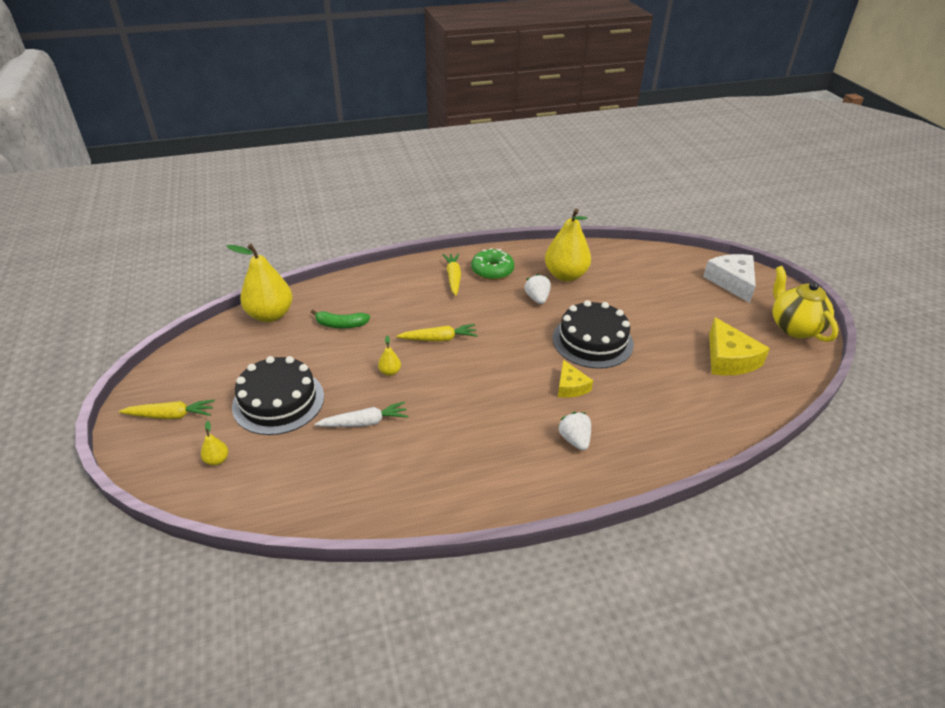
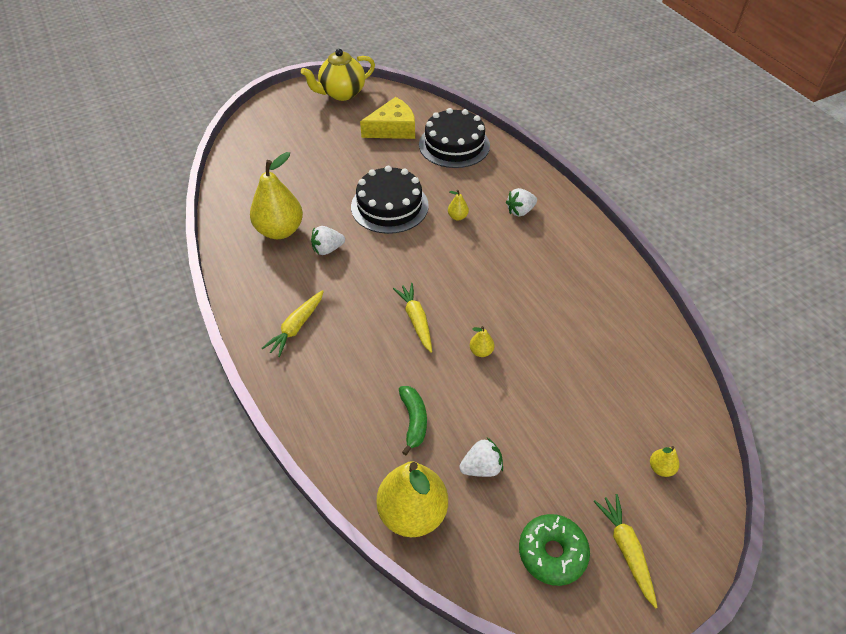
camera: 100 degrees left, 10 degrees up
(278, 401) = (560, 442): black cake -> black cake (454, 145)
(283, 352) = (481, 467): none -> white strawberry
(364, 422) = (558, 355): white carrot -> none
(453, 278) = (296, 327): yellow carrot -> yellow carrot turned 45 degrees counterclockwise
(492, 270) = (277, 293): green donut -> green donut (552, 553)
(570, 386) = (457, 217): yellow cheese -> yellow pear
(732, 282) = (278, 121): white cheese -> none

